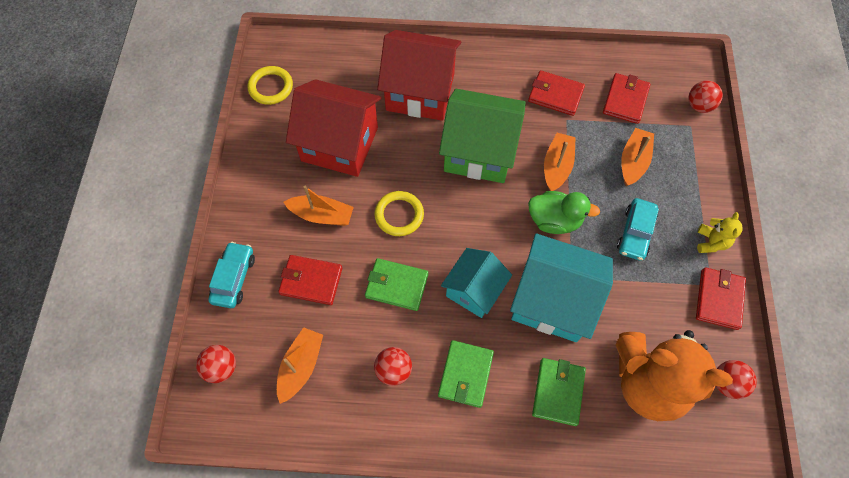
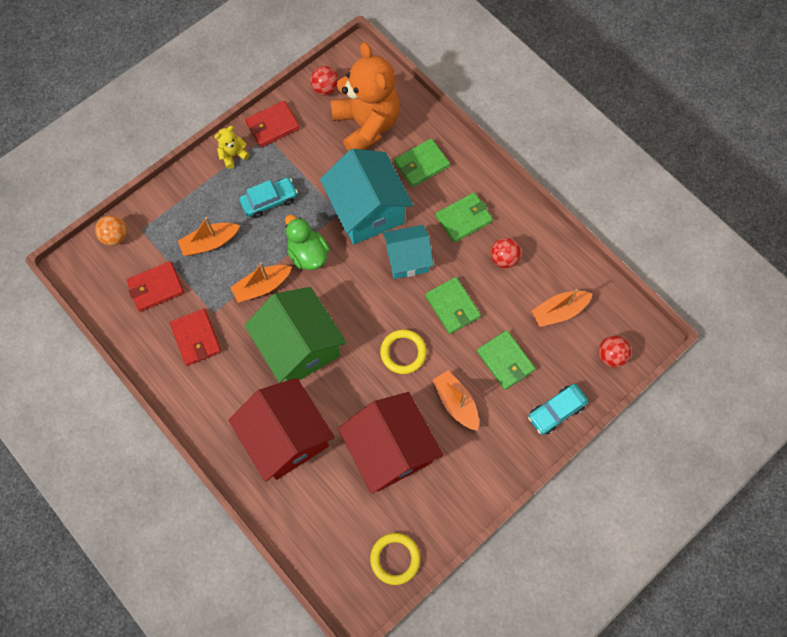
camera: 135 degrees left, 5 degrees up
(311, 281) = (505, 361): red wallet -> green wallet
(699, 106) = (116, 236): red ball -> orange ball

